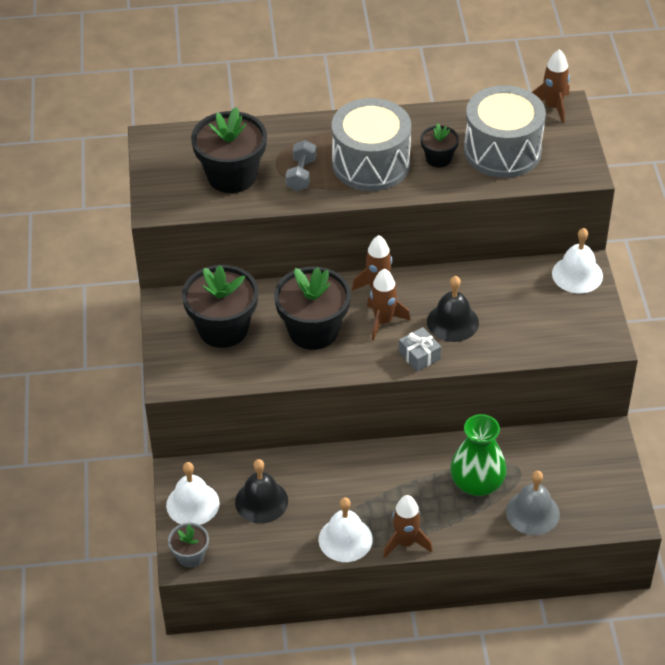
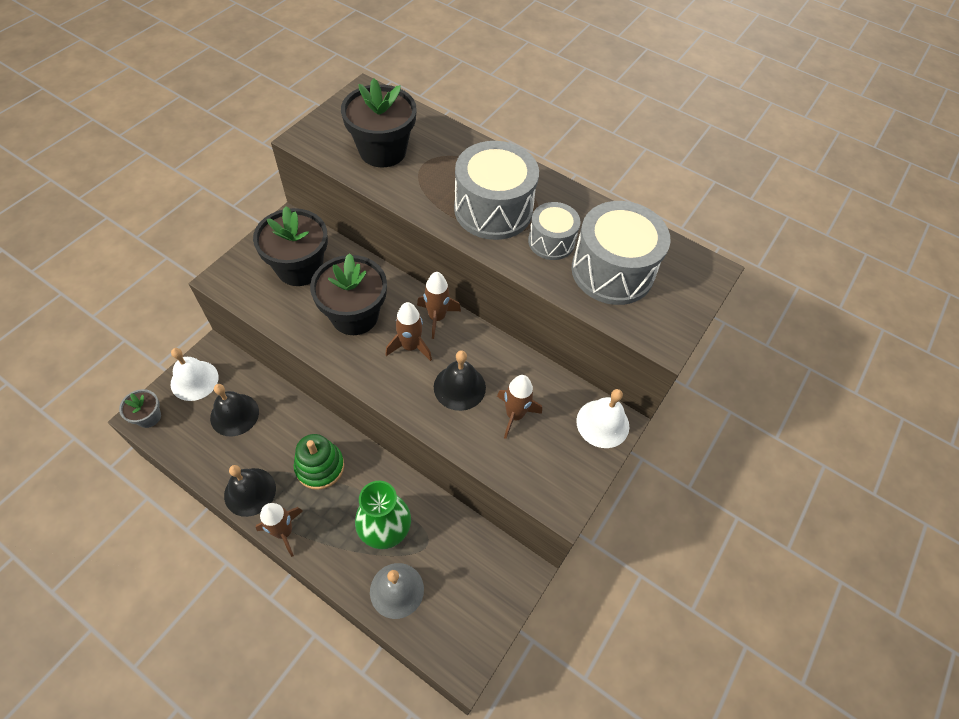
camera: 35 degrees right, 10 degrees up
(301, 174) = (431, 183): grey dumbbell -> none
(345, 539) = (250, 491): white bell -> black bell
(378, 483) = (320, 467): none -> green stacking toy
(419, 355) = (404, 395): grey gift -> none
(438, 158) = (551, 241): black flower pot -> grey drum
(553, 107) = (699, 263): brown rocket -> brown rocket (515, 415)

